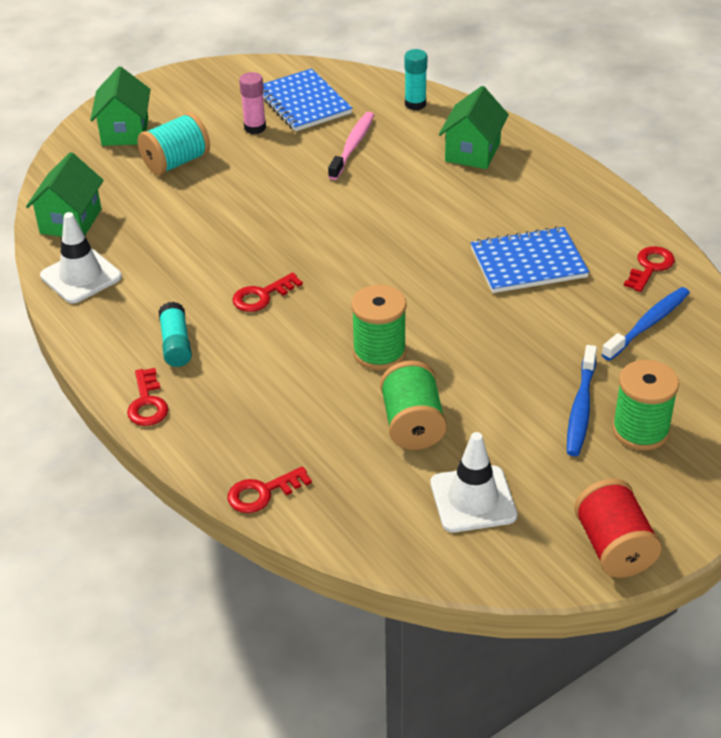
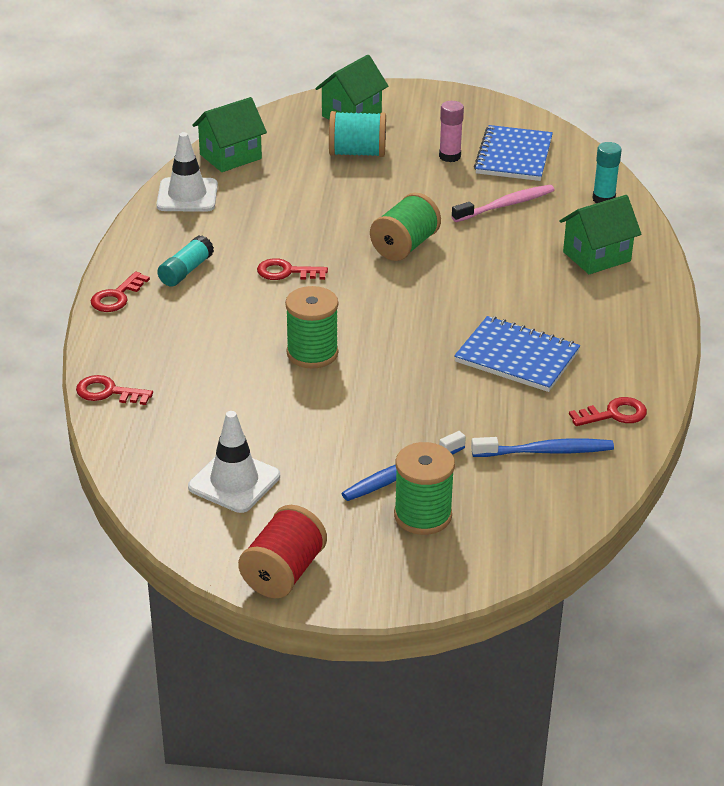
camera: 40 degrees right, 5 degrees down
(412, 424) = (265, 411): green spool -> green spool (405, 246)

